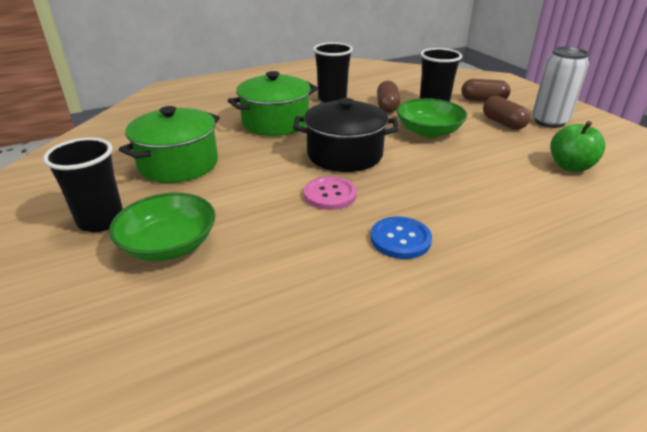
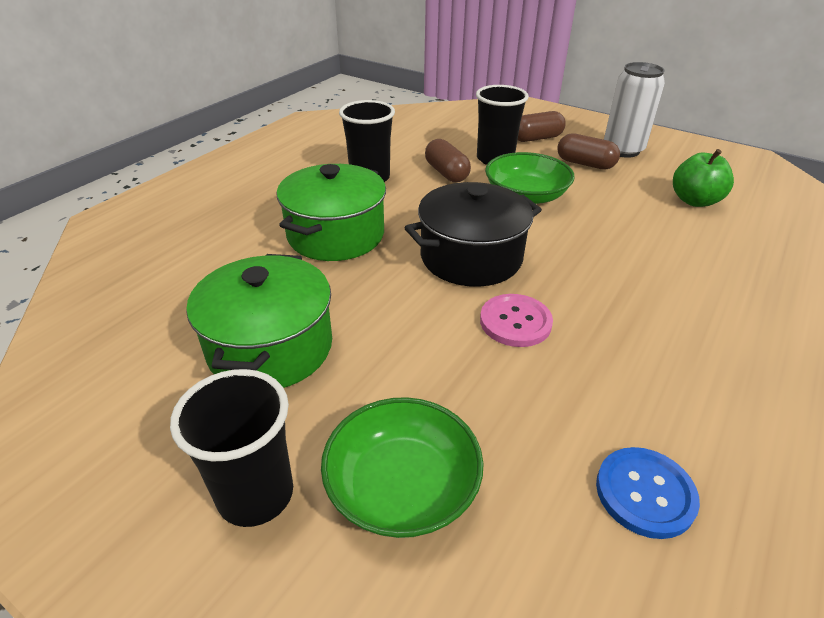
camera: 30 degrees left, 5 degrees up
(400, 239) = (648, 353): blue button -> blue button (645, 493)

